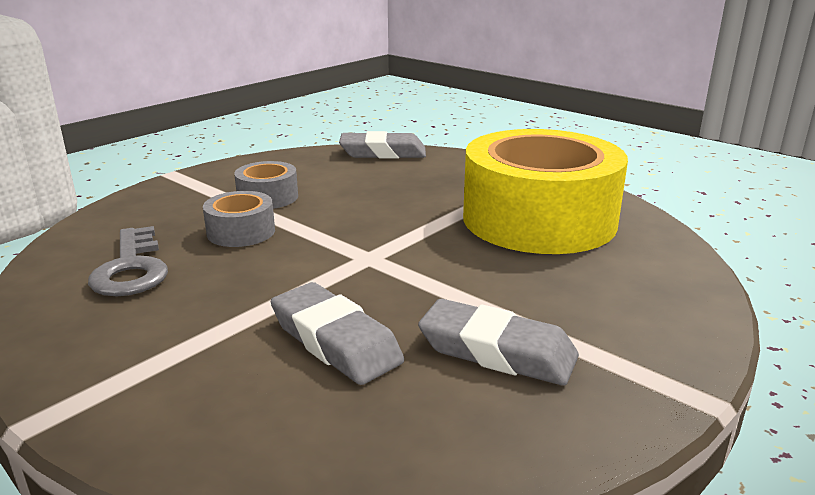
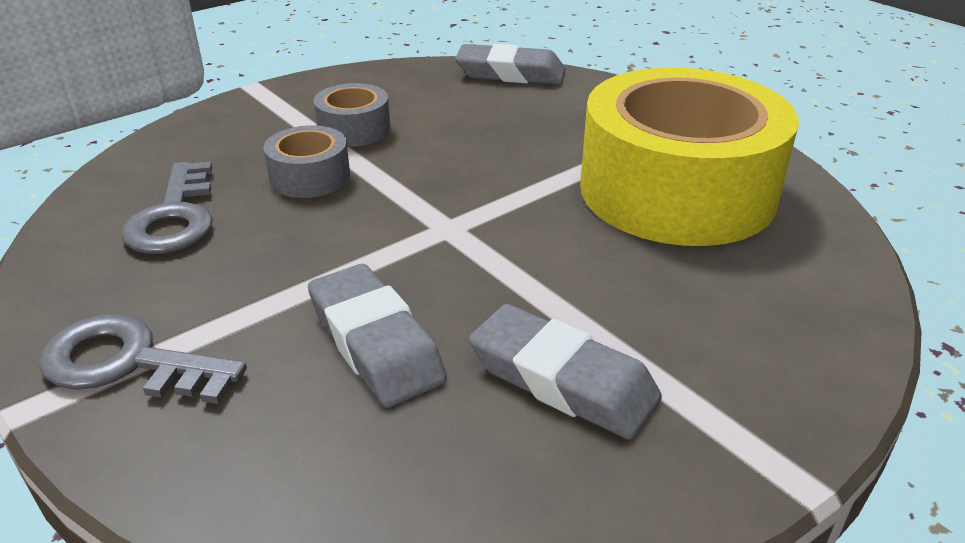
camera: 10 degrees right, 10 degrees up
(121, 377) = (128, 363): none -> grey key

